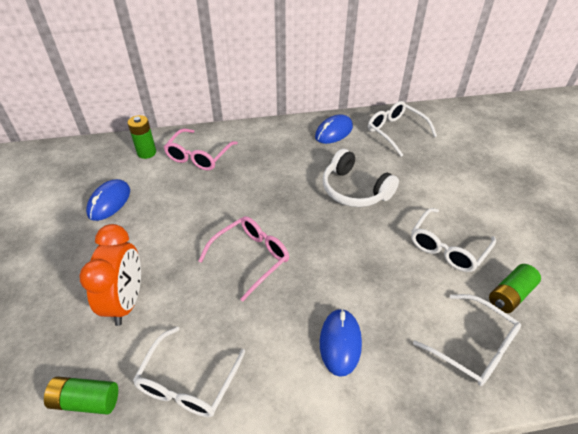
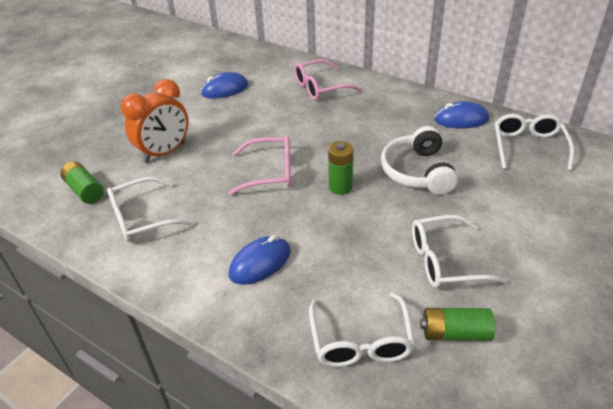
camera: 45 degrees right, 5 degrees down
(146, 152) = (286, 69): green battery -> green battery (340, 187)

